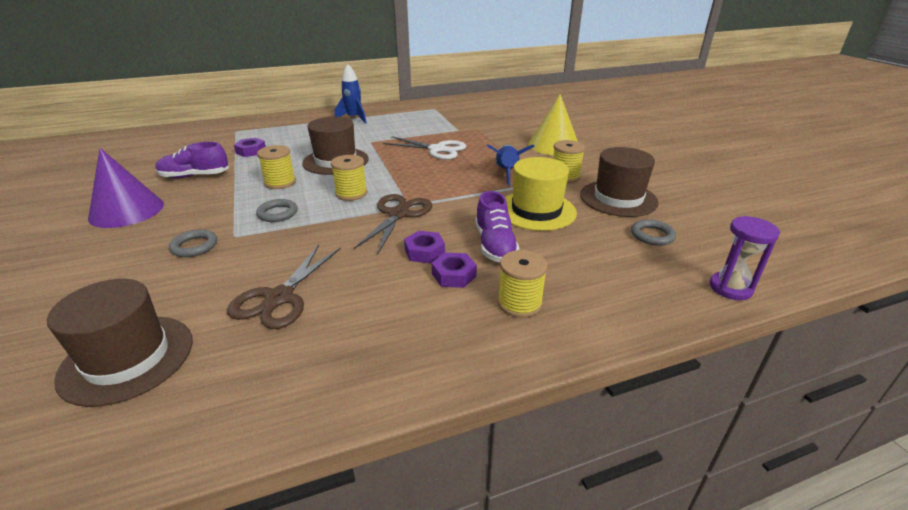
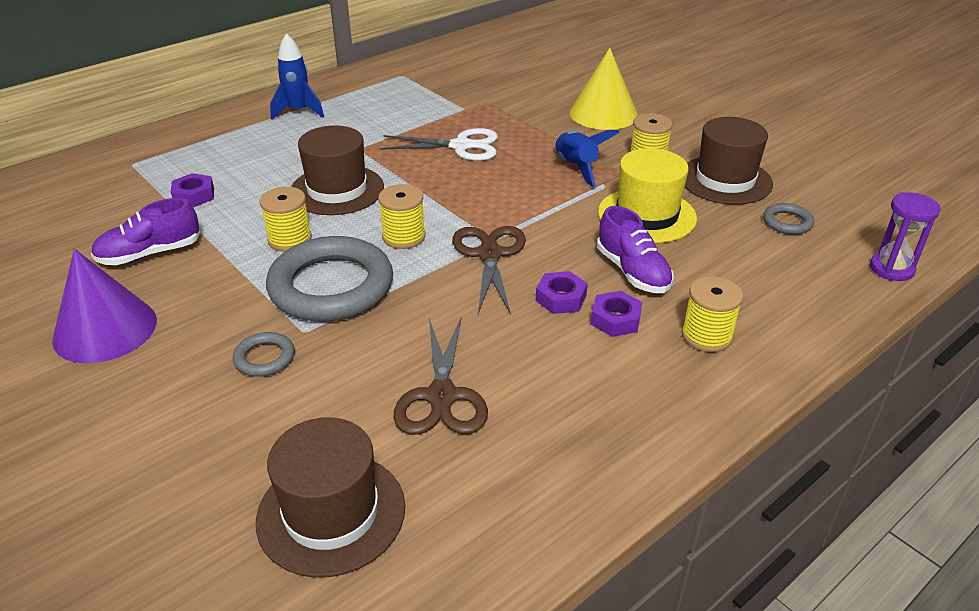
camera: 20 degrees left, 5 degrees up
(277, 213) = (331, 286): grey ring -> grey ring, size x2.29

